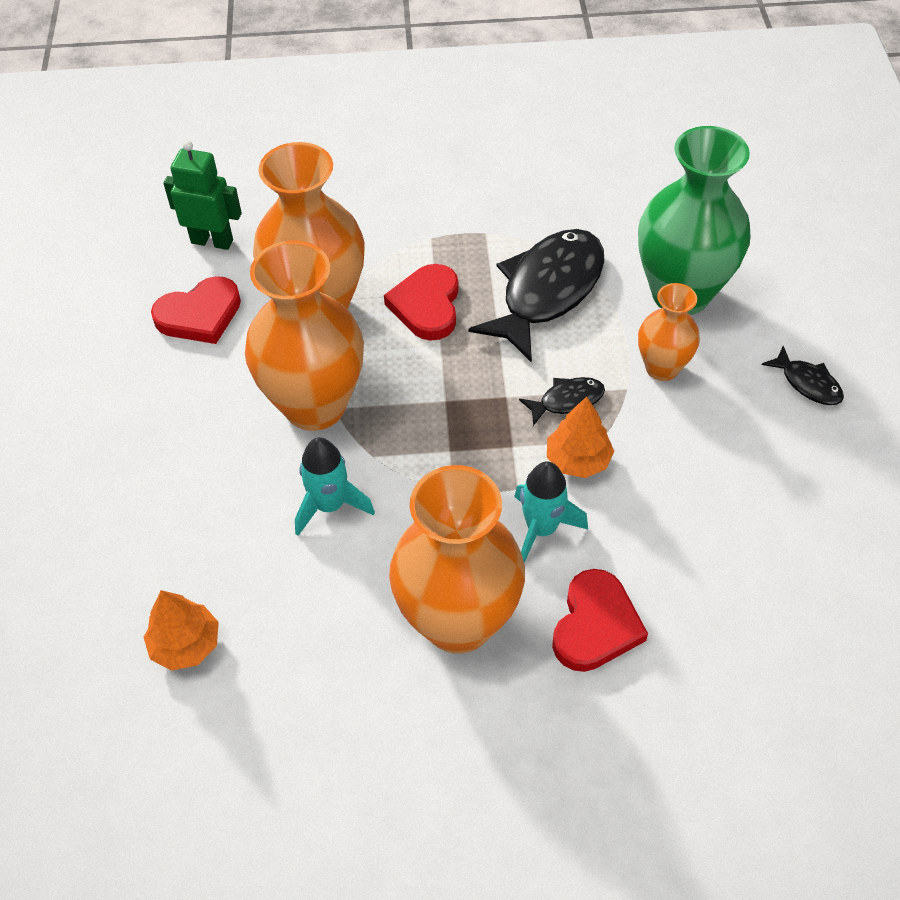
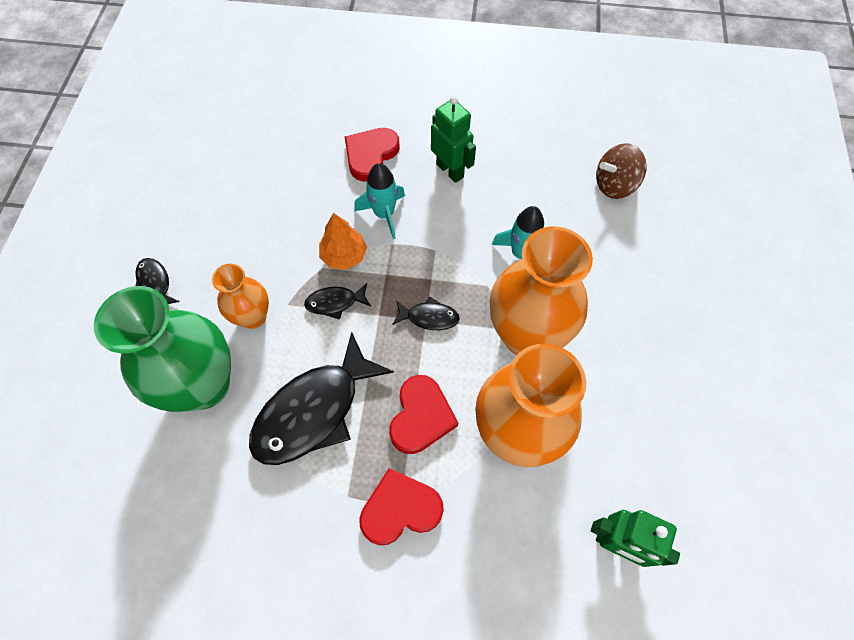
camera: 170 degrees left, 10 degrees up
(186, 644) = (614, 185): orange tree -> brown spinning top
(200, 315) = (622, 447): red heart -> red heart (400, 509)
(441, 404) = (429, 317): none -> black fish
(458, 621) = (450, 170): orange vase -> green robot

